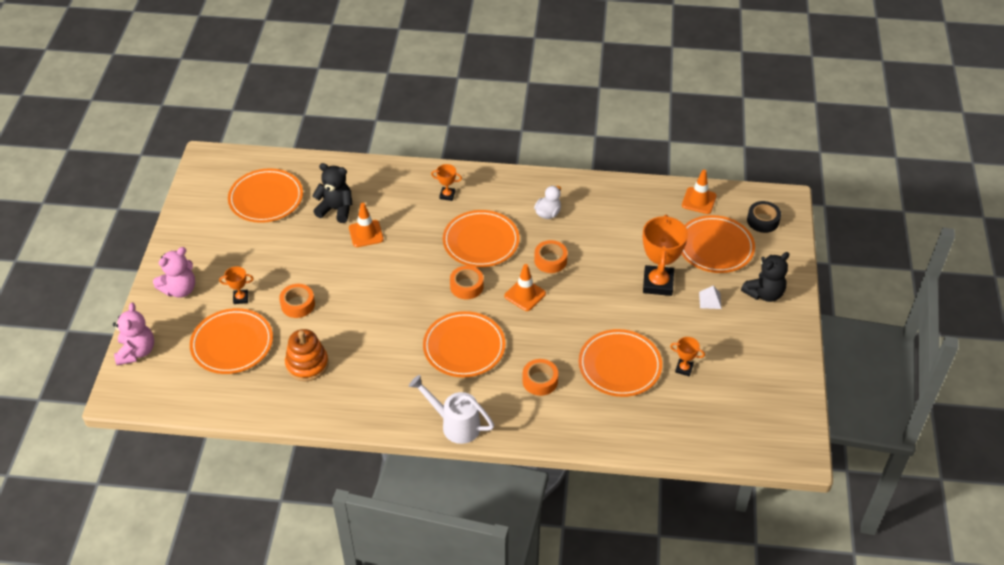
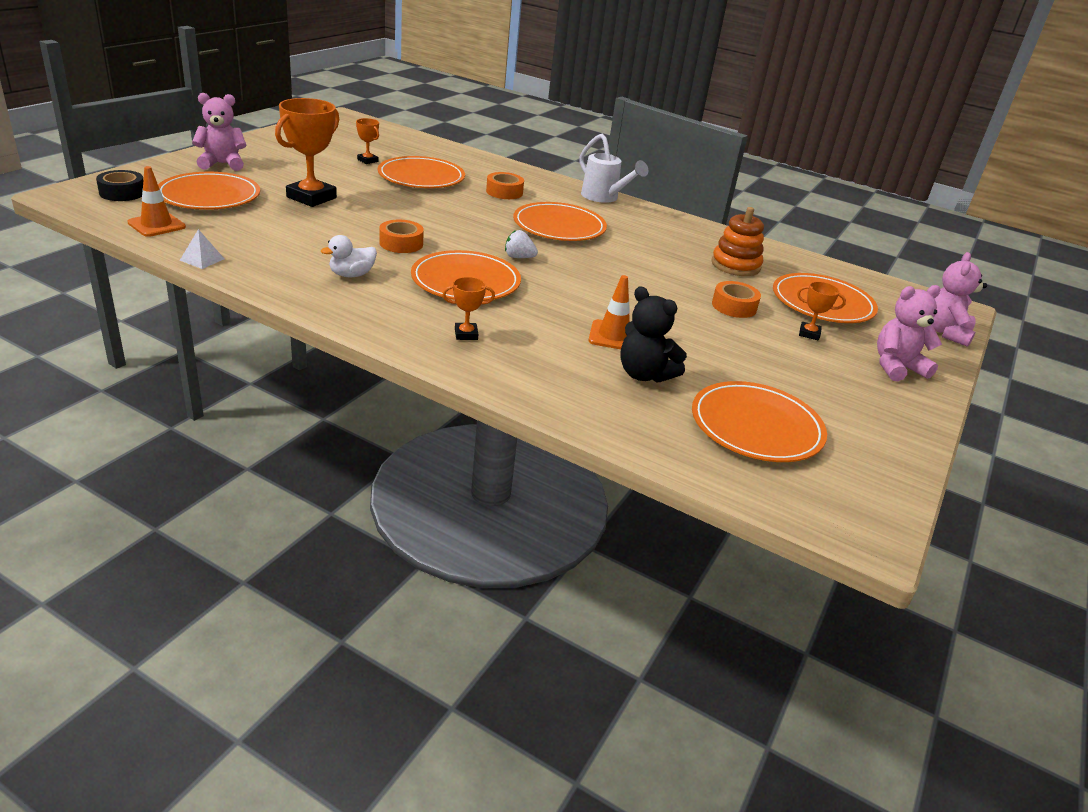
camera: 160 degrees left, 15 degrees down
(447, 195) = (466, 334): orange trophy -> orange trophy turned 45 degrees counterclockwise
(466, 286) = (519, 257): orange tape -> white strawberry
(525, 295) = (460, 233): orange traffic cone -> none
(710, 300) = (279, 176): white pyramid -> white pyramid (202, 259)
(764, 293) = (222, 164): black teddy bear -> pink teddy bear

